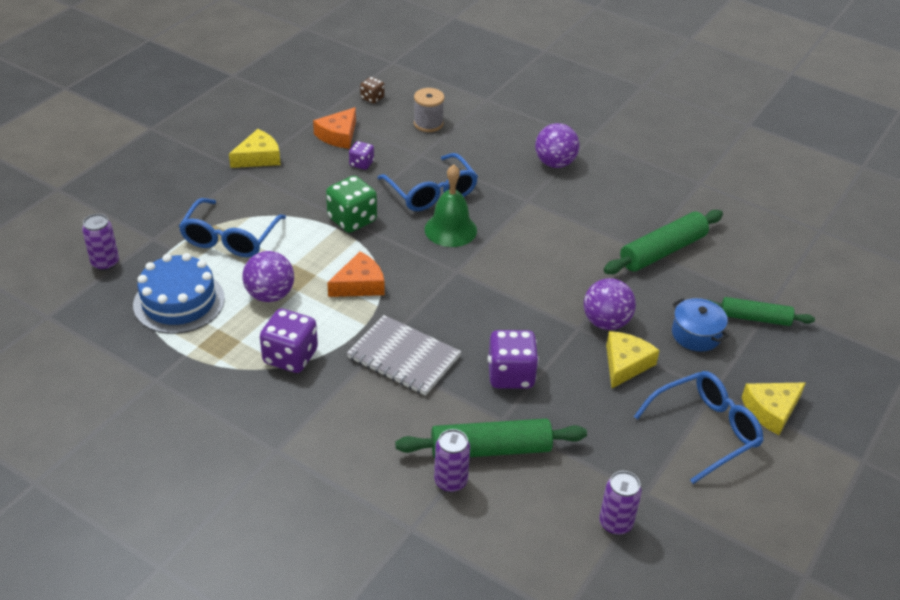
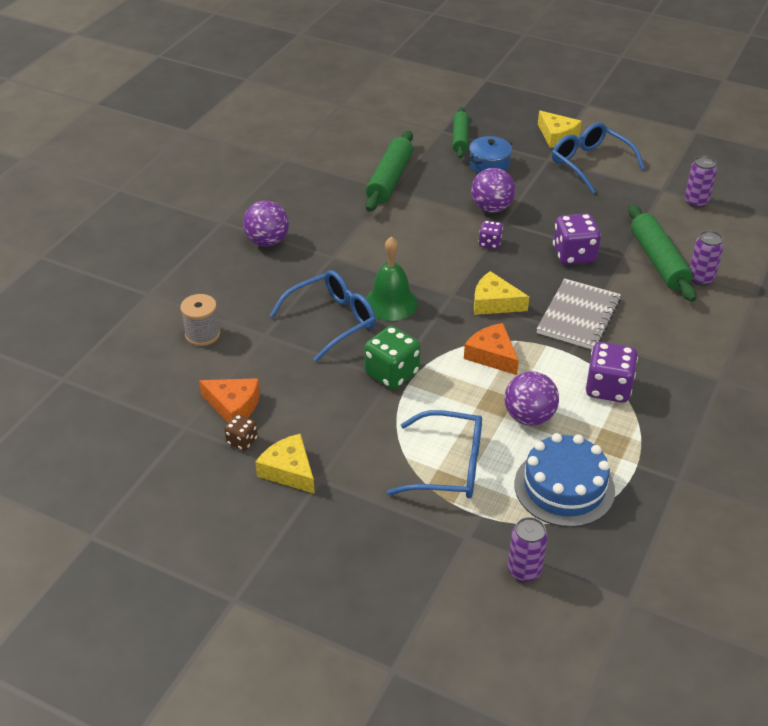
camera: 95 degrees left, 0 degrees up
(361, 164) = (289, 379): purple dice -> purple dice (490, 243)
(372, 98) = (150, 386): brown dice -> brown dice (242, 441)
(625, 364) = (536, 198): yellow cheese -> yellow cheese (494, 303)
(663, 251) = (390, 179): green rolling pin -> green rolling pin turned 60 degrees clockwise

